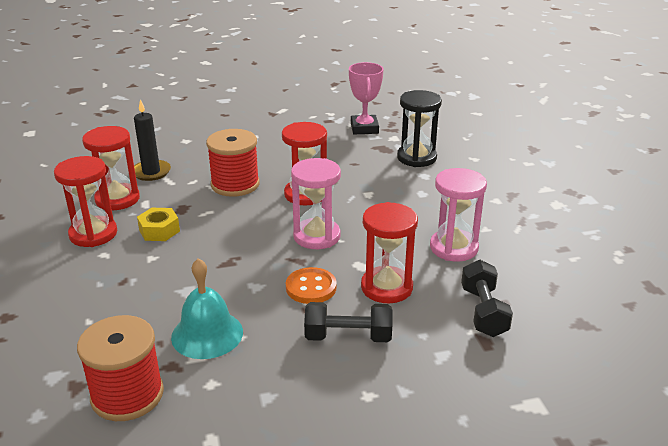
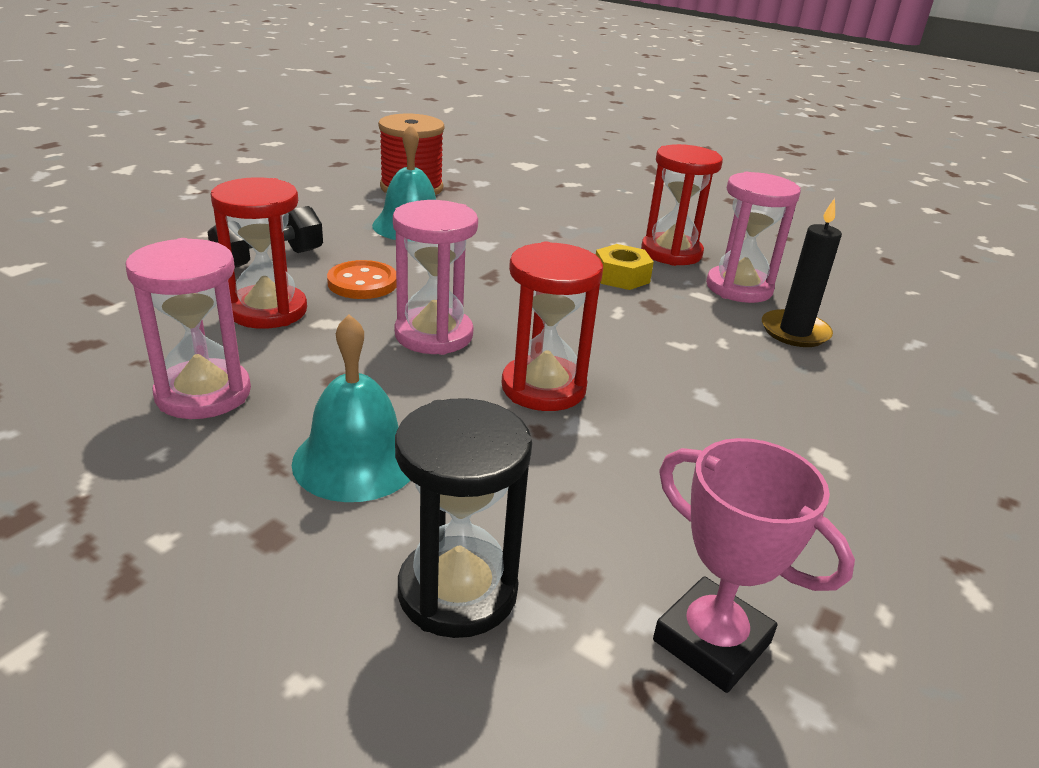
camera: 135 degrees right, 0 degrees up
(117, 199) = (739, 288): red hourglass -> pink hourglass
(235, 184) = (664, 360): red spool -> none
(412, 198) = (356, 460): none -> turquoise bell
(483, 312) = (109, 326): black dumbbell -> none

